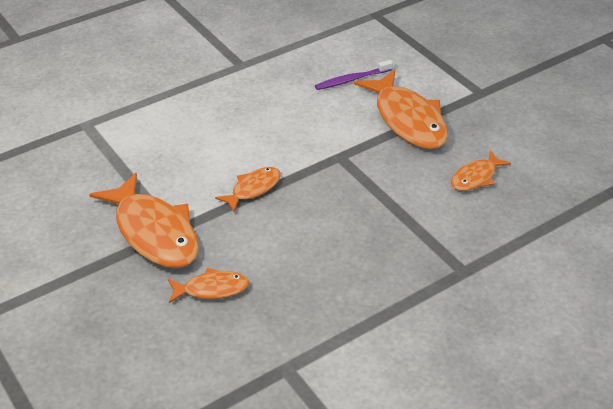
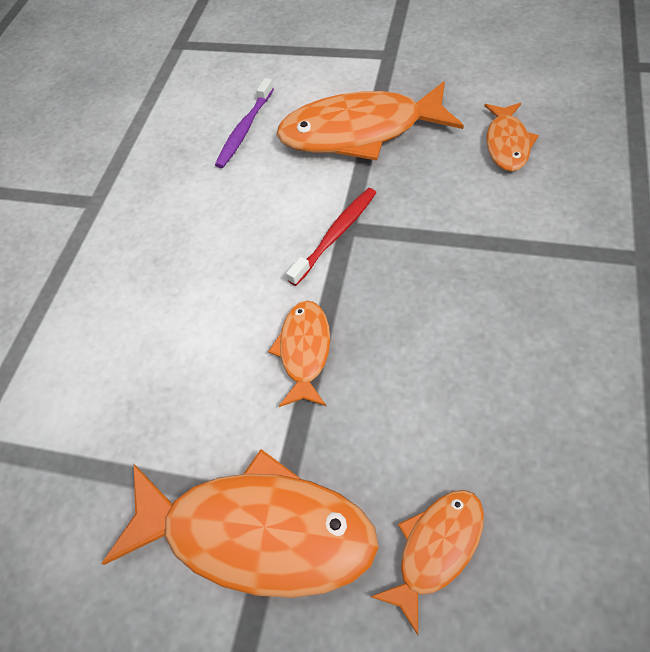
camera: 35 degrees left, 15 degrees up
(329, 155) = (335, 235): none -> red toothbrush
(407, 120) = (360, 132): orange fish -> orange fish turned 150 degrees clockwise

